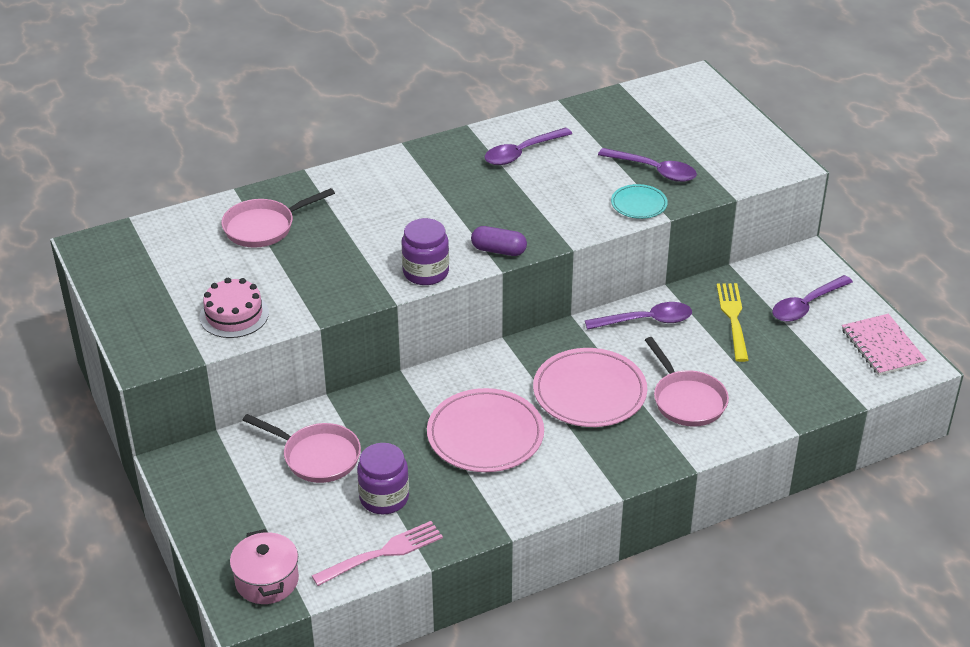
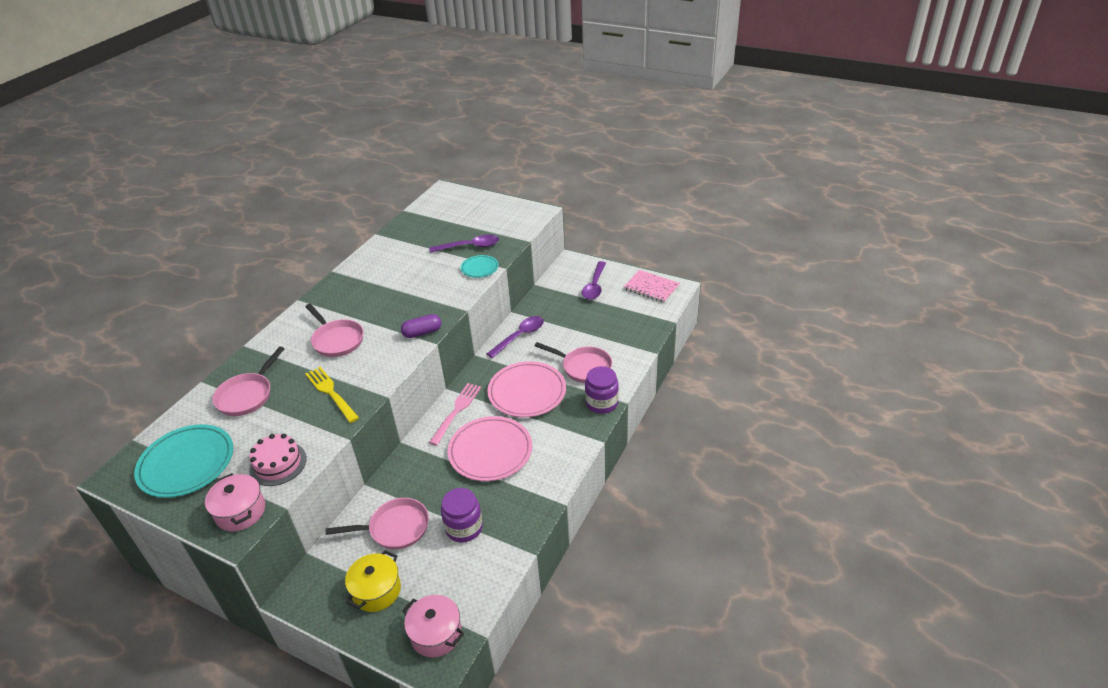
camera: 35 degrees left, 0 degrees up
(156, 268) = (186, 463): none -> turquoise plate
(164, 343) = (240, 512): none -> pink pot
(248, 506) = (376, 590): none -> yellow pot
(382, 554) = (496, 565): pink fork -> pink fork (456, 411)
(401, 211) = (337, 340): none -> pink pan
(426, 272) = (388, 368): purple jar -> purple jar (601, 403)
(522, 153) = (382, 271): purple spoon -> none
(733, 319) = (565, 311): yellow fork -> yellow fork (331, 393)

